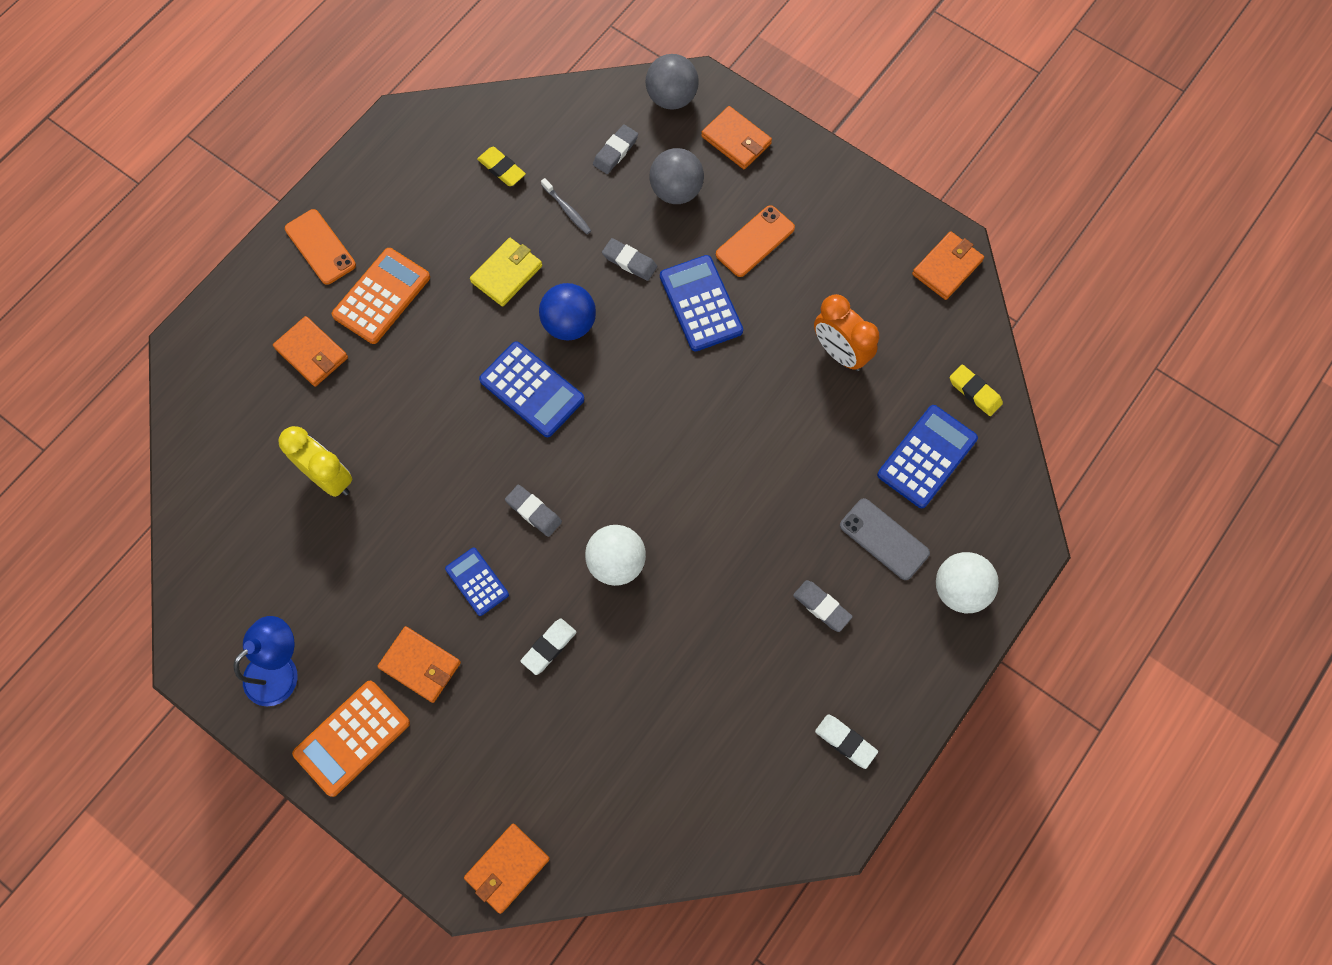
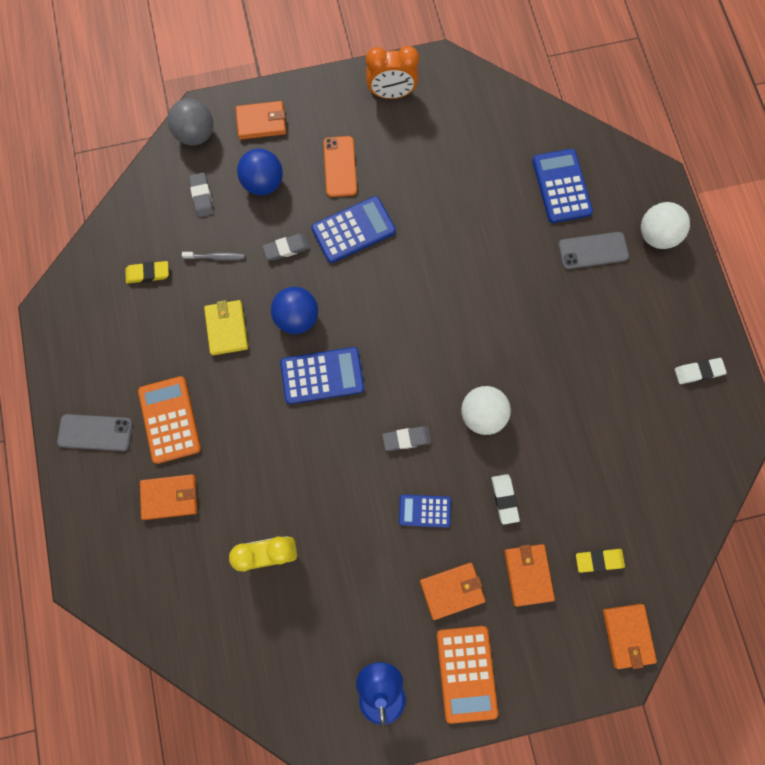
camera: 50 degrees left, 5 degrees up
(320, 247) = (95, 432): orange phone -> grey phone
(676, 191) = (263, 183): grey ball -> blue ball
(701, 303) = (353, 230): blue calculator -> blue calculator turned 135 degrees clockwise
(821, 607) = (606, 318): grey eraser -> none
(840, 352) = (455, 179): orange clock -> orange clock (391, 94)
(947, 267) = (453, 78): orange wallet -> orange wallet (528, 574)
(975, 392) = (543, 128): yellow eraser -> yellow eraser (599, 560)

